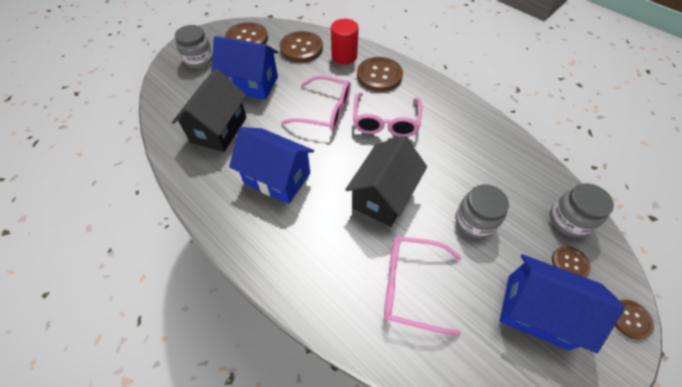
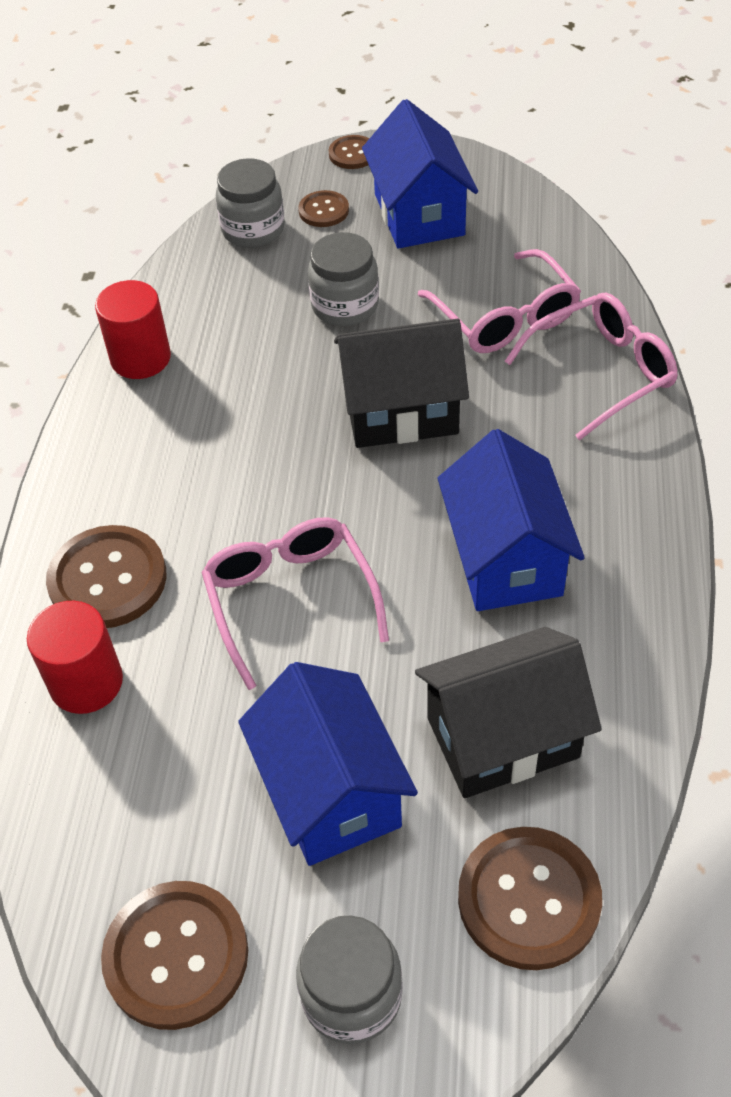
camera: 125 degrees left, 5 degrees down
(301, 48) = (121, 791): brown button -> brown button (529, 899)
(385, 122) = (238, 495): pink glasses -> pink glasses (602, 372)
(491, 132) = (141, 358): none -> red cylinder

